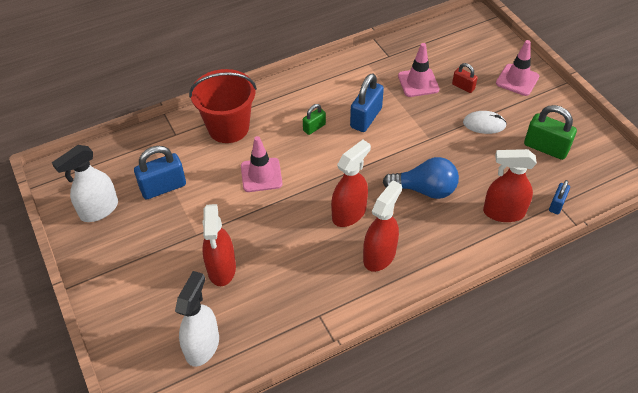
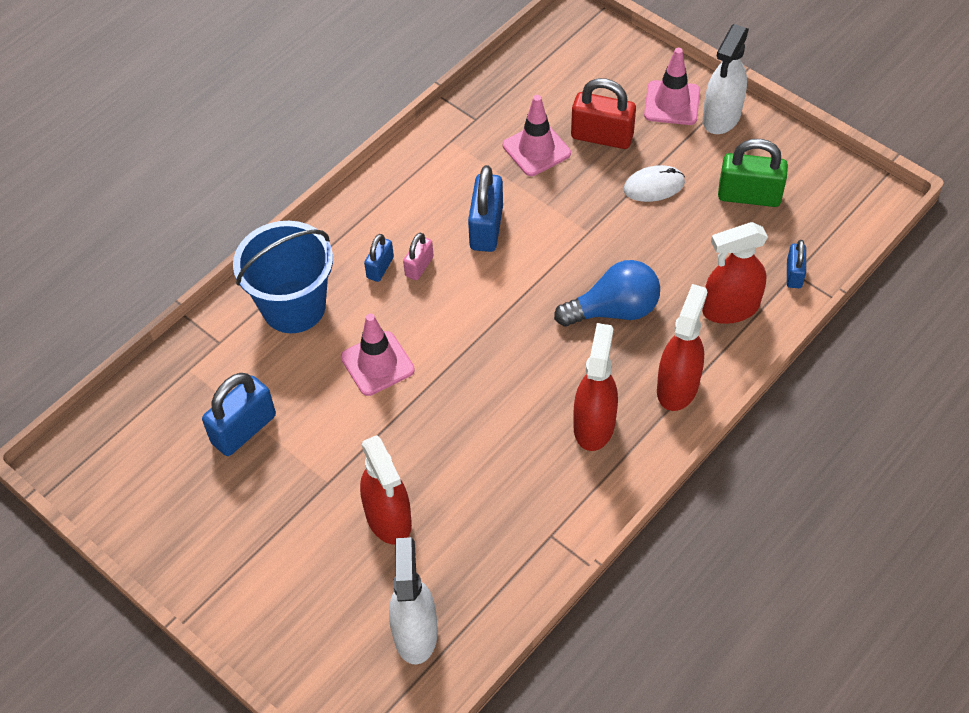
camera: 20 degrees left, 5 degrees up
(99, 210) = (166, 495): white spray bottle -> white spray bottle (721, 117)
(228, 128) = (294, 307): red bucket -> blue bucket
(290, 121) = (380, 267): none -> blue padlock
(314, 127) = (419, 266): green padlock -> pink padlock
(349, 213) = (526, 379): red spray bottle -> red spray bottle (677, 386)
(463, 87) = (602, 136): red padlock -> red padlock, size x1.77

